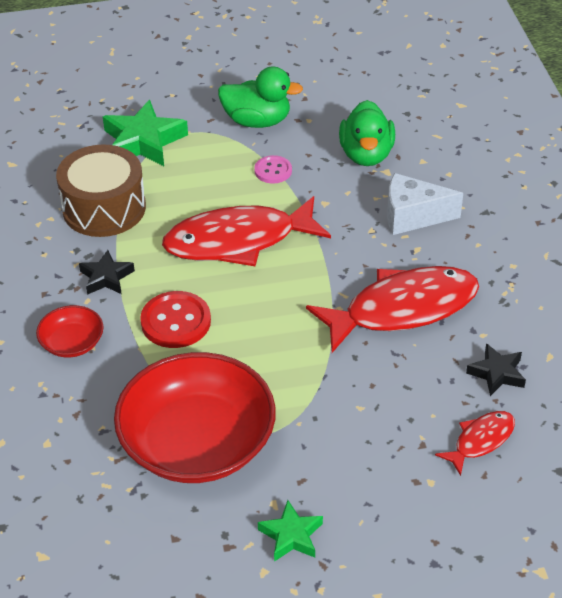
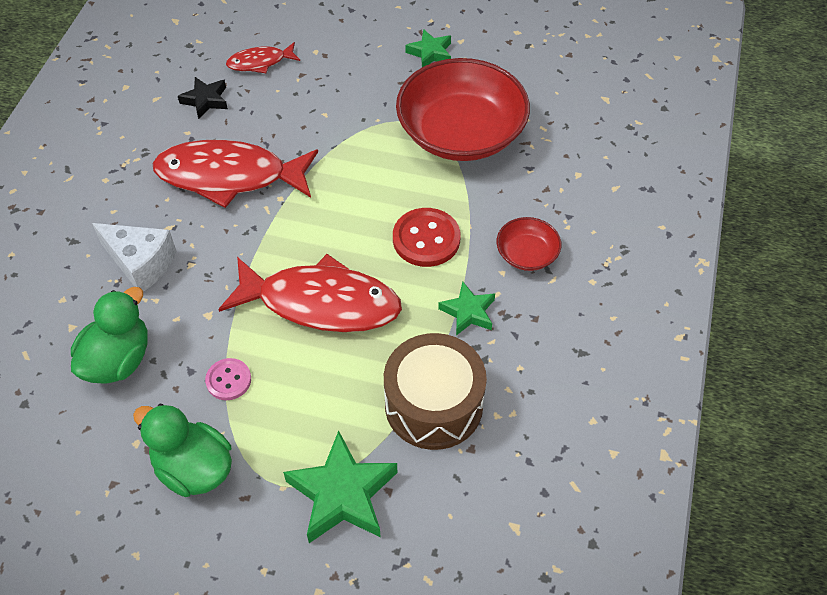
camera: 155 degrees left, 10 degrees up
(106, 277) = (468, 312): black star -> green star

